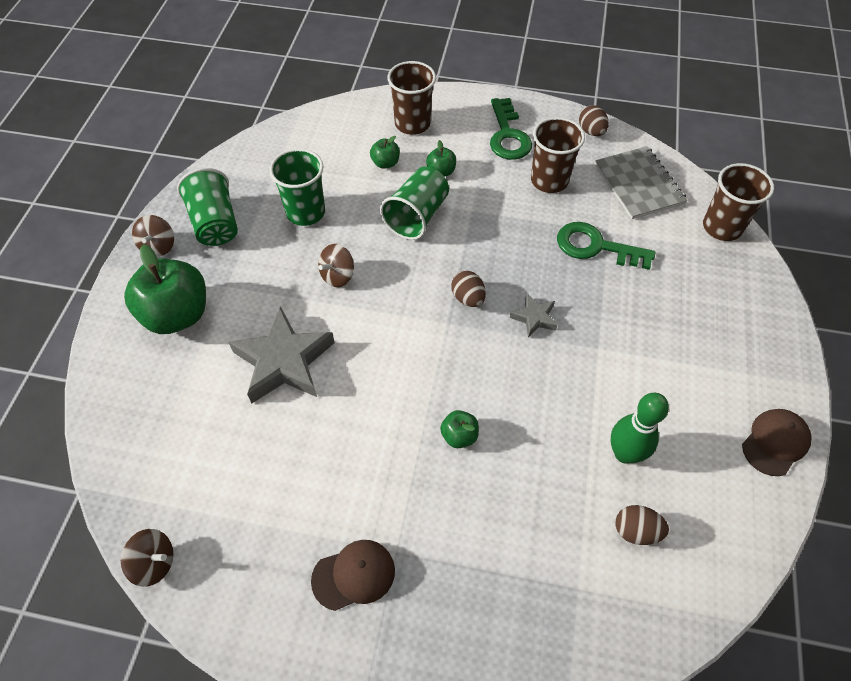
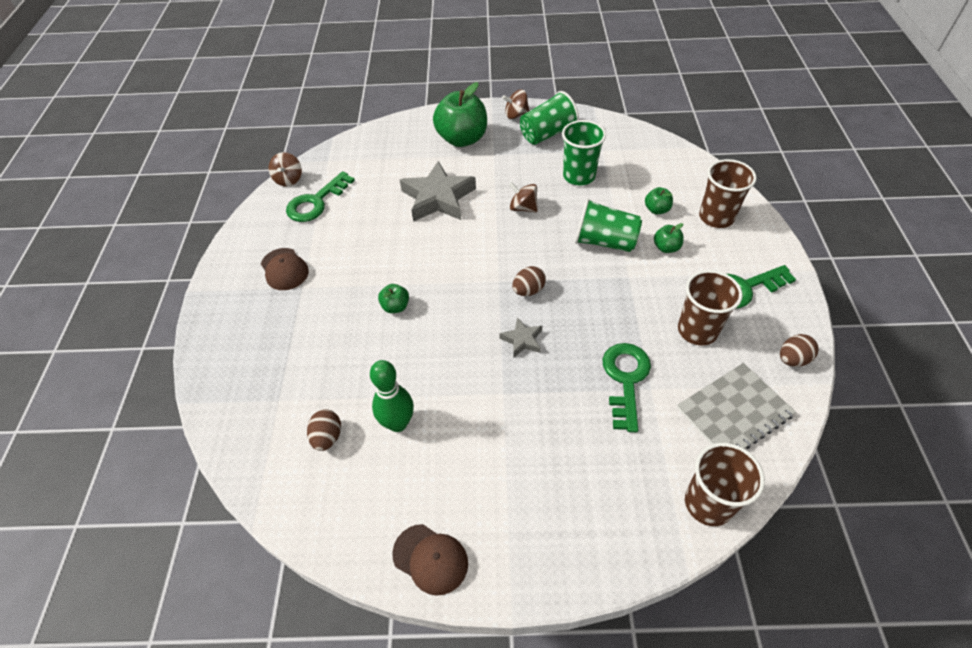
camera: 80 degrees right, 5 degrees down
(227, 522) = (316, 202): none -> green key

